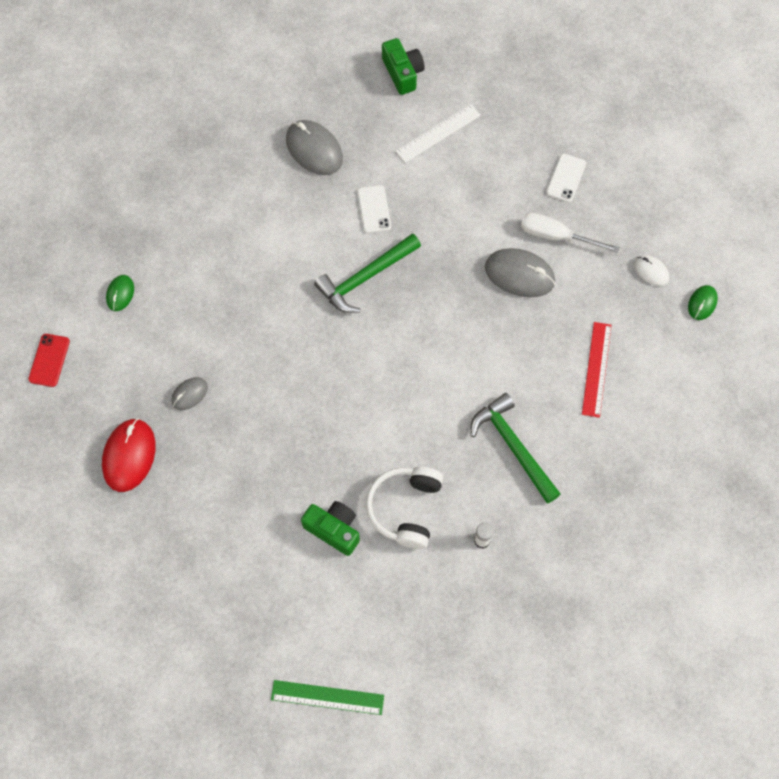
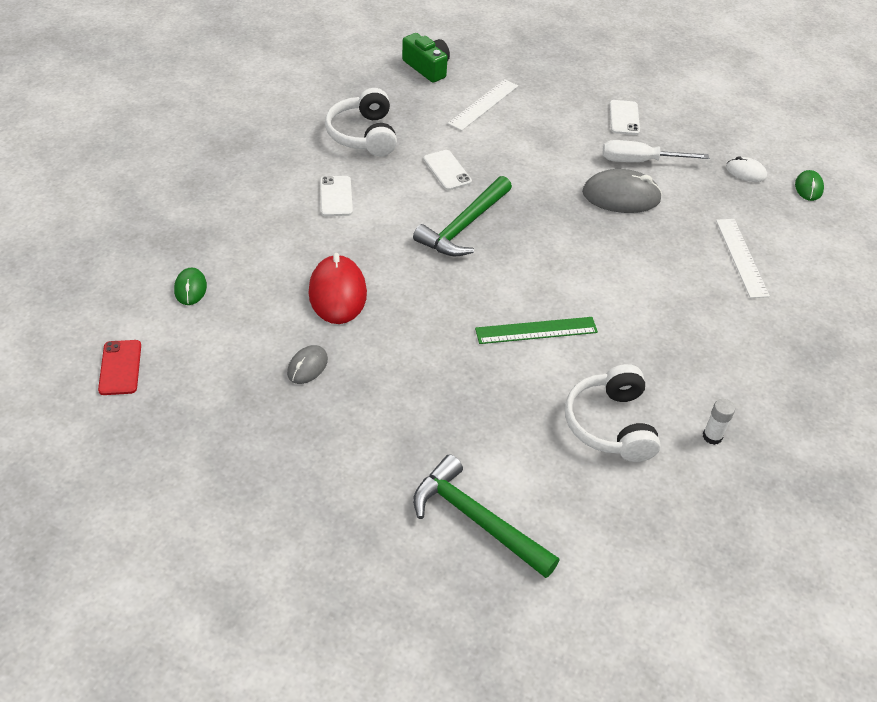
camera: 20 degrees left, 20 degrees down
(129, 456) = (253, 444): red mouse -> red mouse (337, 293)
(267, 219) = (336, 196): none -> white phone
(314, 149) = (363, 135): grey mouse -> white headphones
(327, 697) = (617, 657): green ruler -> green ruler (536, 330)
(333, 529) = (537, 465): green camera -> none
(513, 446) = (696, 340): green hammer -> green hammer (477, 519)
(596, 369) = (741, 257): red ruler -> white ruler

